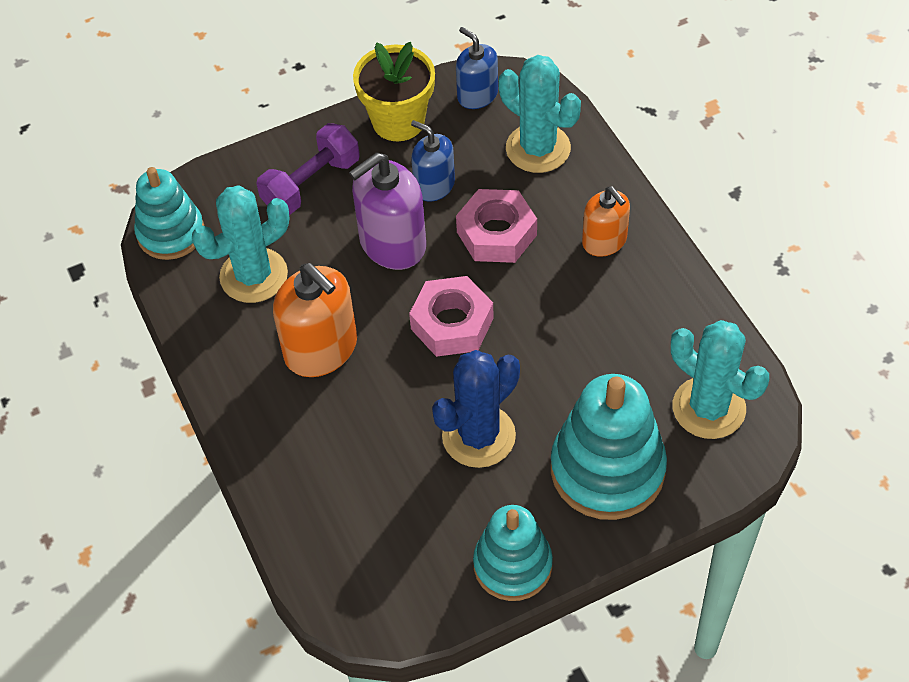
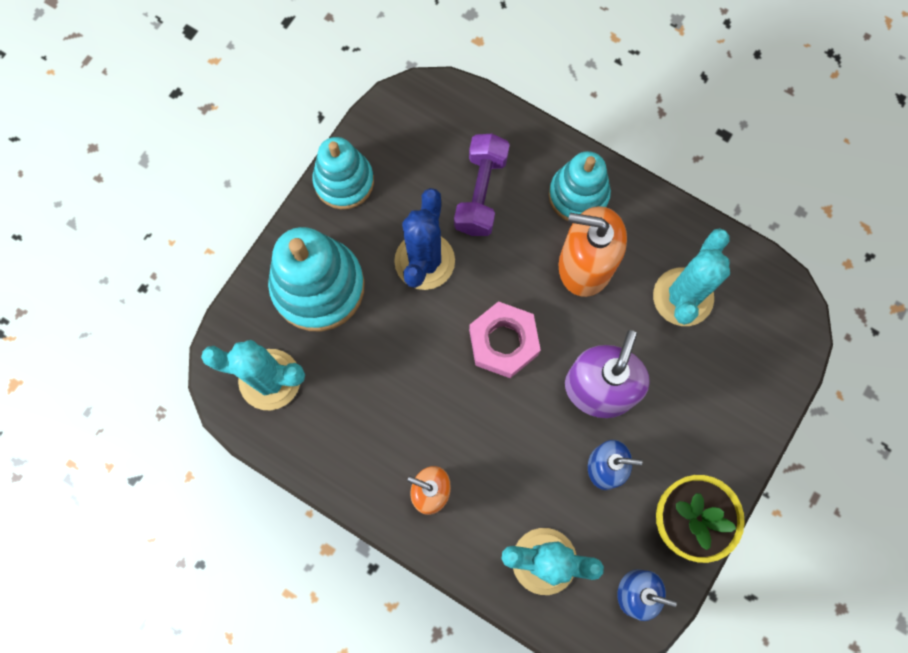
camera: 145 degrees right, 20 degrees up
(171, 233) = (777, 297): turquoise stacking toy -> turquoise stacking toy (578, 195)
(311, 184) = (706, 409): purple dumbbell -> purple dumbbell (481, 193)
(496, 233) = (522, 448): pink nut -> none

